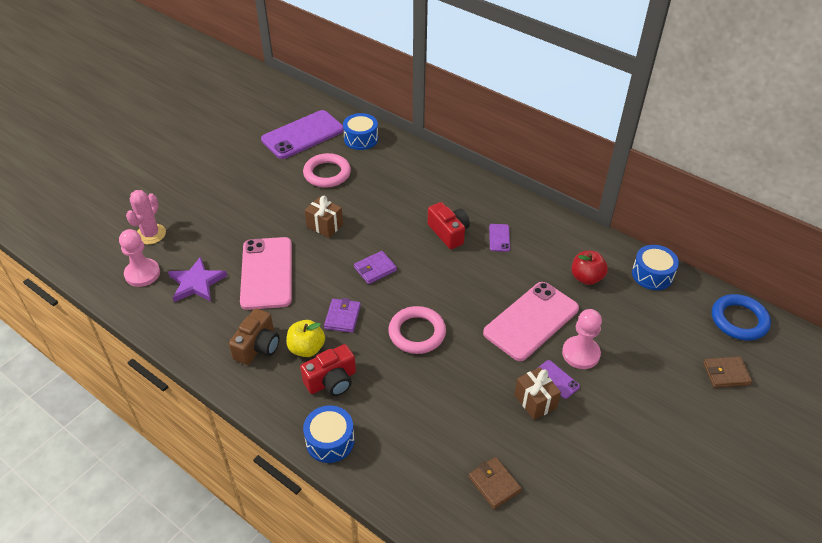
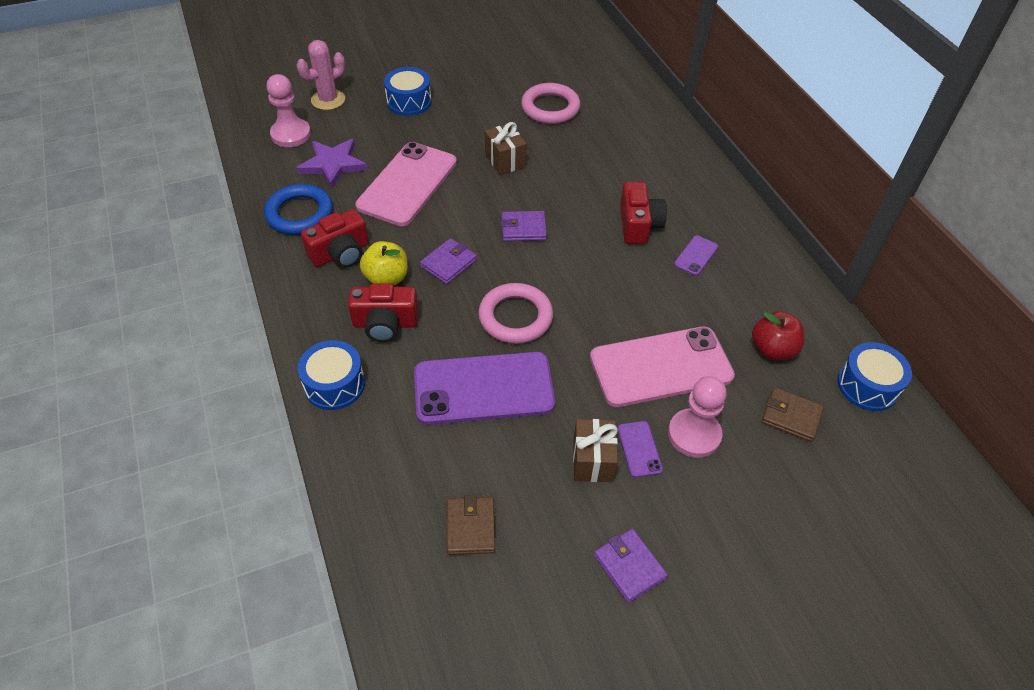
camera: 30 degrees right, 5 degrees up
(258, 346) = (340, 253): brown camera -> red camera
(303, 135) = (556, 59): purple phone -> purple phone (483, 388)
(361, 139) = (616, 85): blue drum -> blue drum (409, 102)
(603, 453) = (629, 566): none -> purple wallet
(726, 374) = (879, 559): brown wallet -> brown wallet (791, 416)
(739, 320) = (953, 501): blue ring -> blue ring (299, 213)

